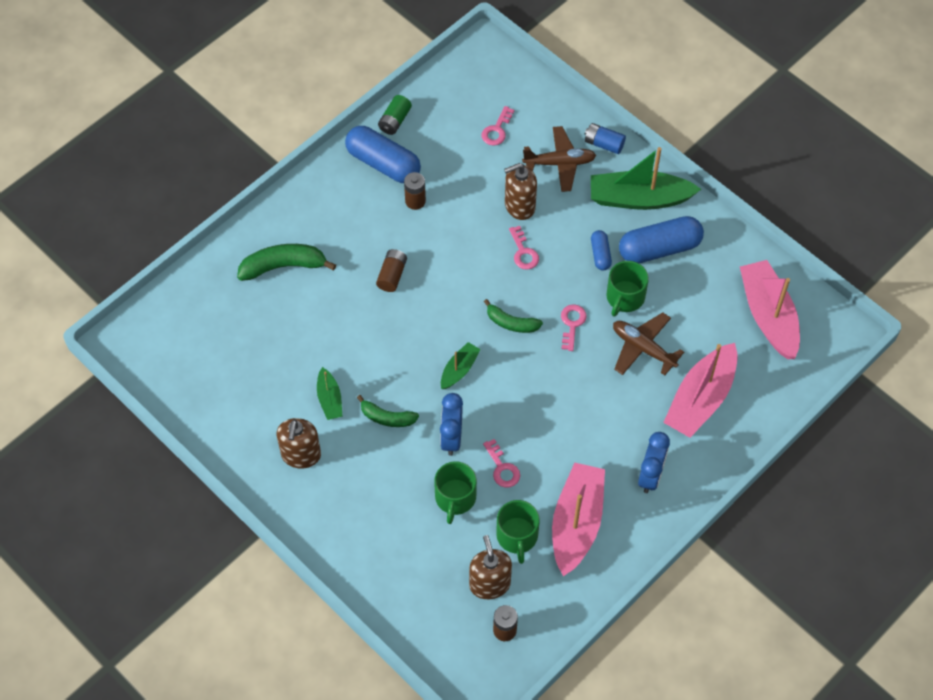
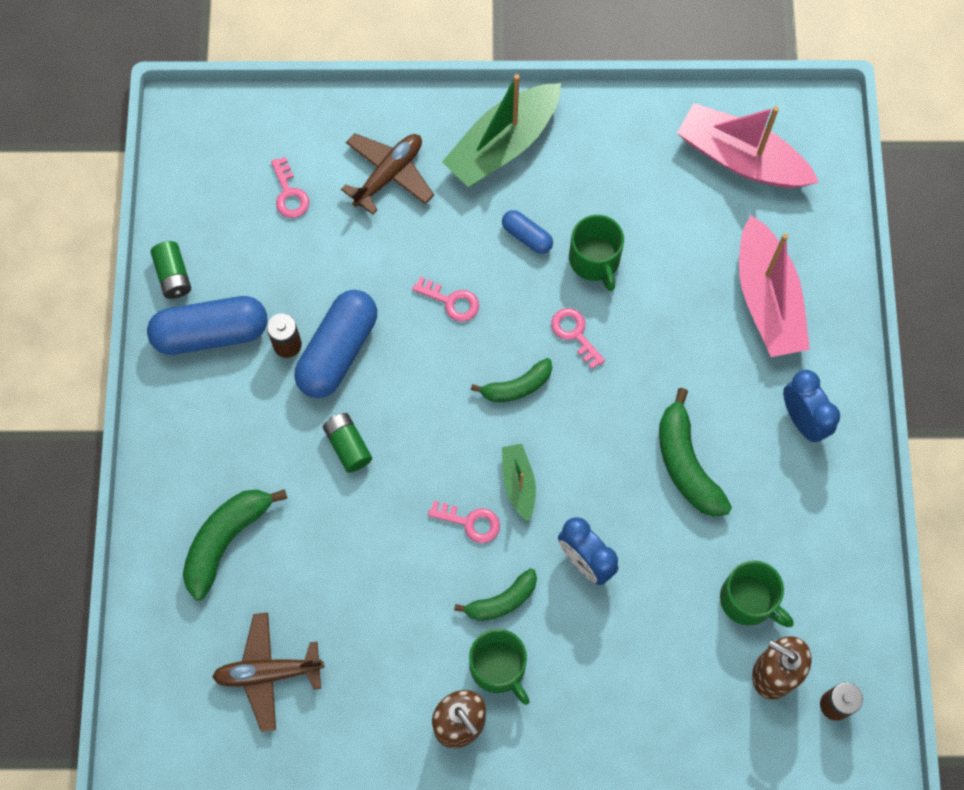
camera: 45 degrees left, 10 degrees up
(329, 399) = (425, 637): green boat -> none
(392, 275) = (348, 446): brown battery -> green battery
(455, 498) = (653, 619): green mug -> green mug (499, 667)
(502, 468) = (664, 545): pink key -> pink key (470, 522)
(519, 206) = (396, 255): brown soap dispenser -> none
(560, 440) = (686, 464): none -> green banana
(576, 523) = (787, 532): pink boat -> none
(604, 144) = (410, 116): blue battery -> none
(643, 348) = (665, 297): brown plane -> brown plane (268, 673)
(659, 249) = (575, 180): blue capsule -> blue capsule (338, 351)

